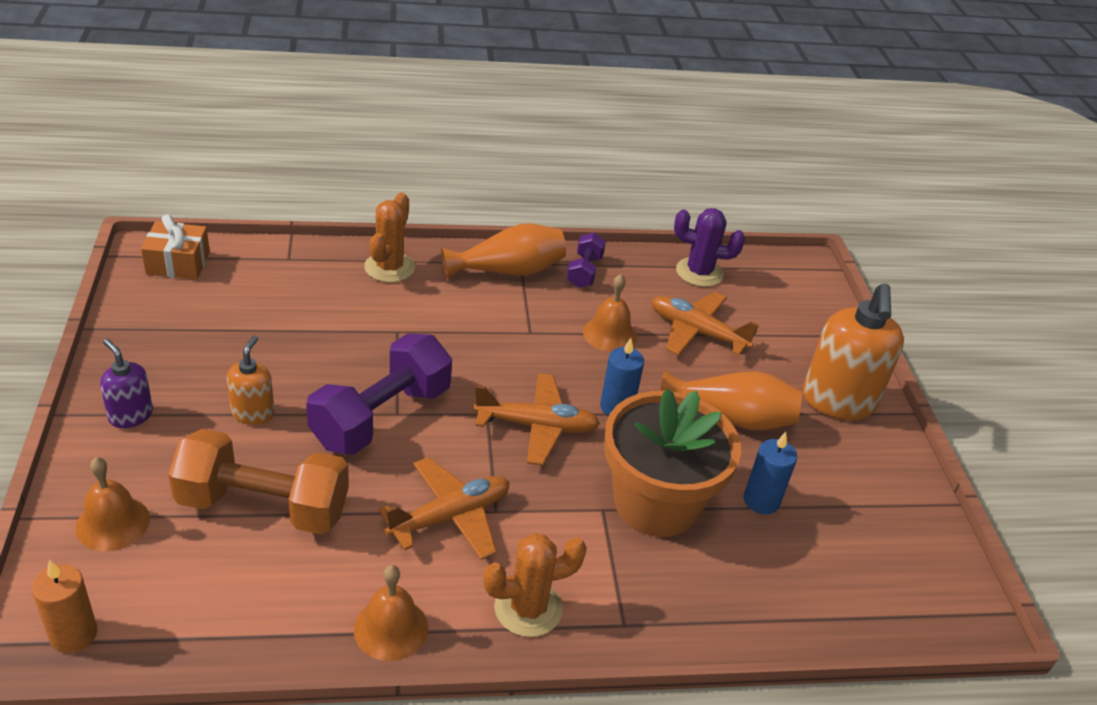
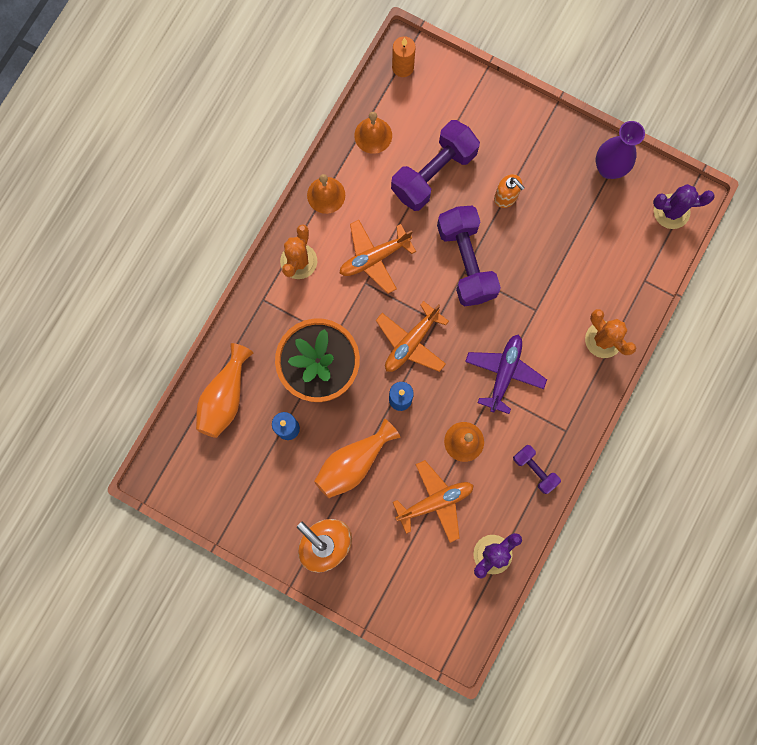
camera: 130 degrees right, 40 degrees up
(113, 523) = (461, 103): orange bell -> orange bell (373, 135)
(131, 415) = (537, 136): purple soap dispenser -> none
(145, 331) = (608, 168): none -> purple vase
(178, 263) = (671, 211): orange gift -> purple cactus
(263, 506) = (433, 173): orange dumbbell -> purple dumbbell
(450, 517) = (374, 258): orange plane -> orange plane turned 60 degrees clockwise
(500, 330) = (504, 373): none -> purple plane
(508, 271) = (561, 417): orange vase -> orange vase (225, 397)

